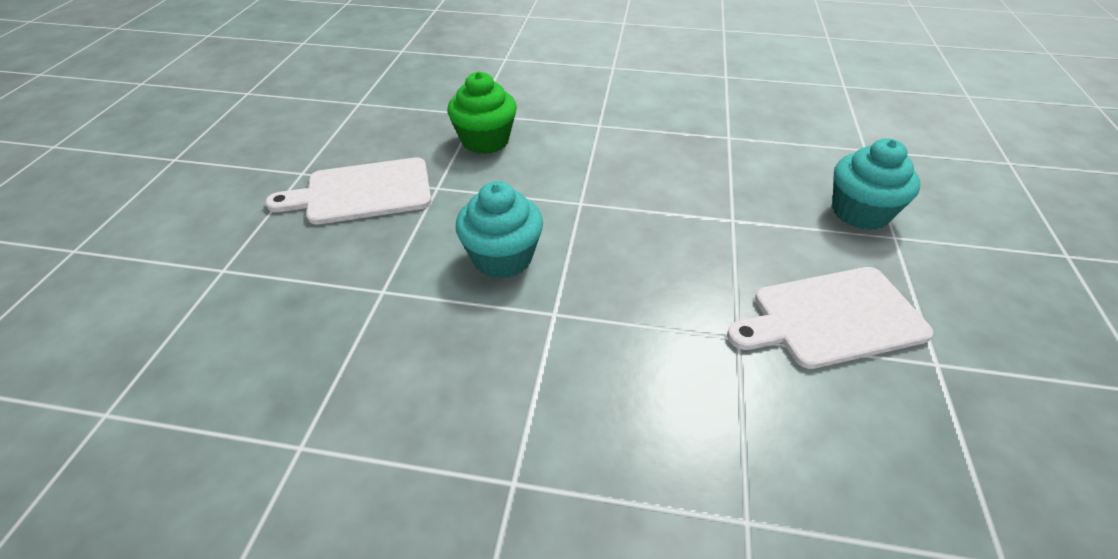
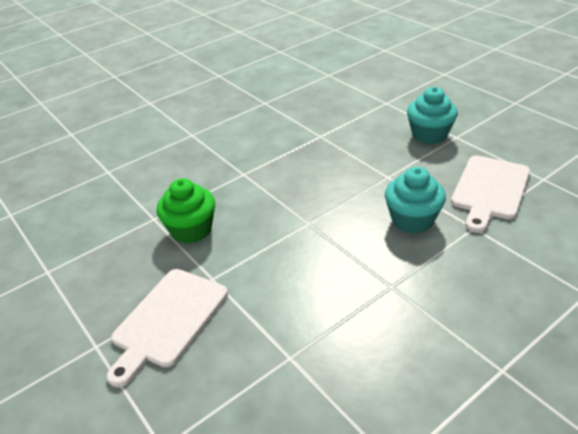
camera: 45 degrees left, 5 degrees down
(502, 258) = (320, 283): turquoise cupcake -> turquoise cupcake (412, 220)

